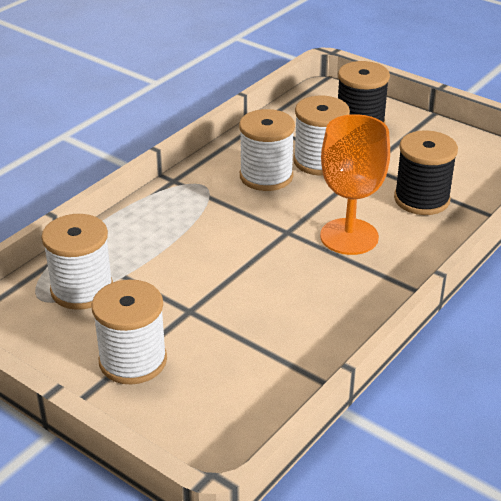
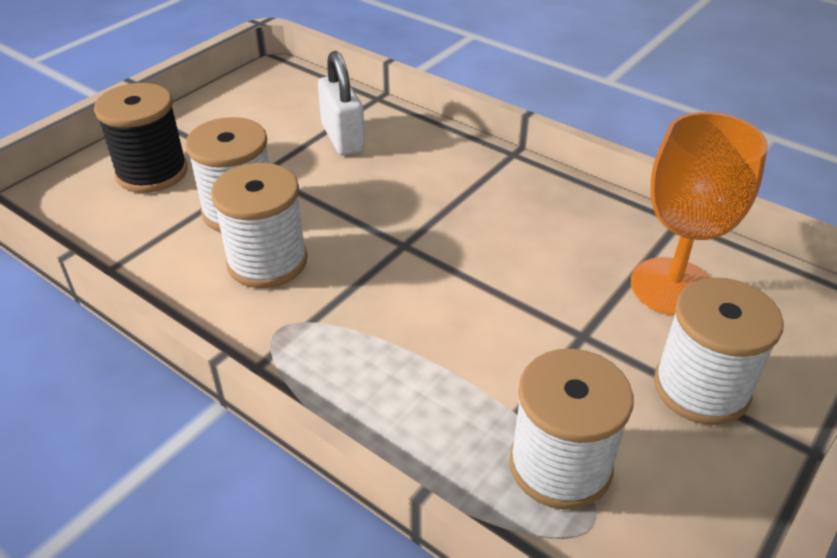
camera: 90 degrees left, 5 degrees up
(349, 237) = (416, 194): orange goblet -> orange goblet (672, 287)
(421, 199) = (343, 138): black spool -> white padlock

